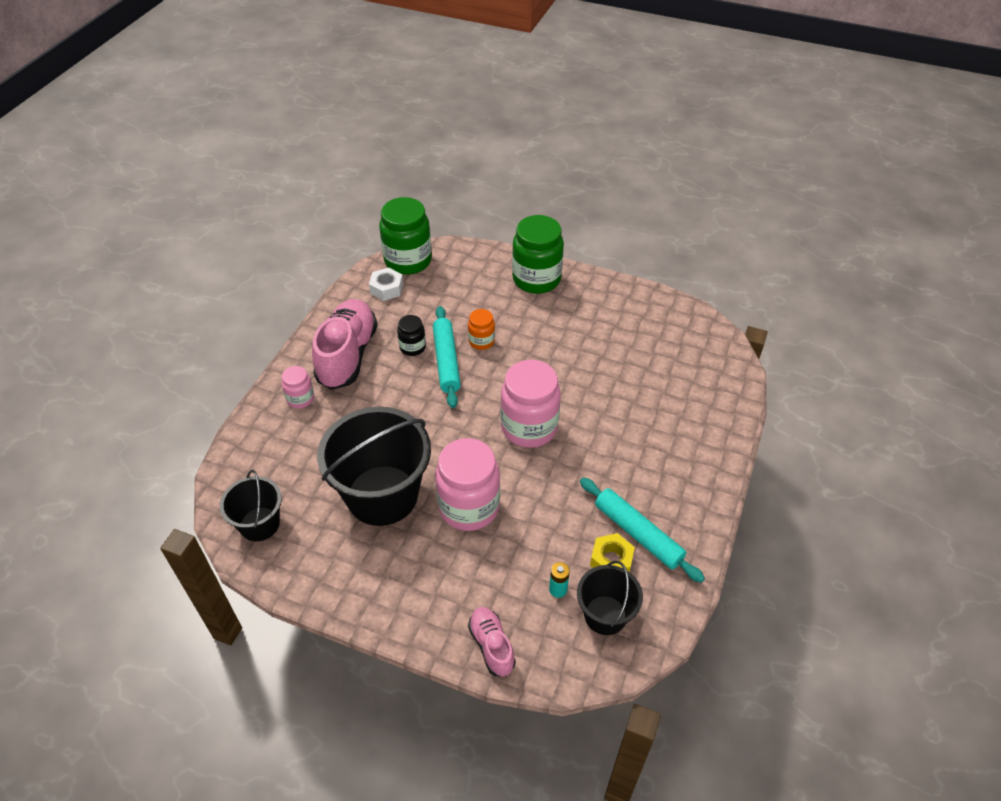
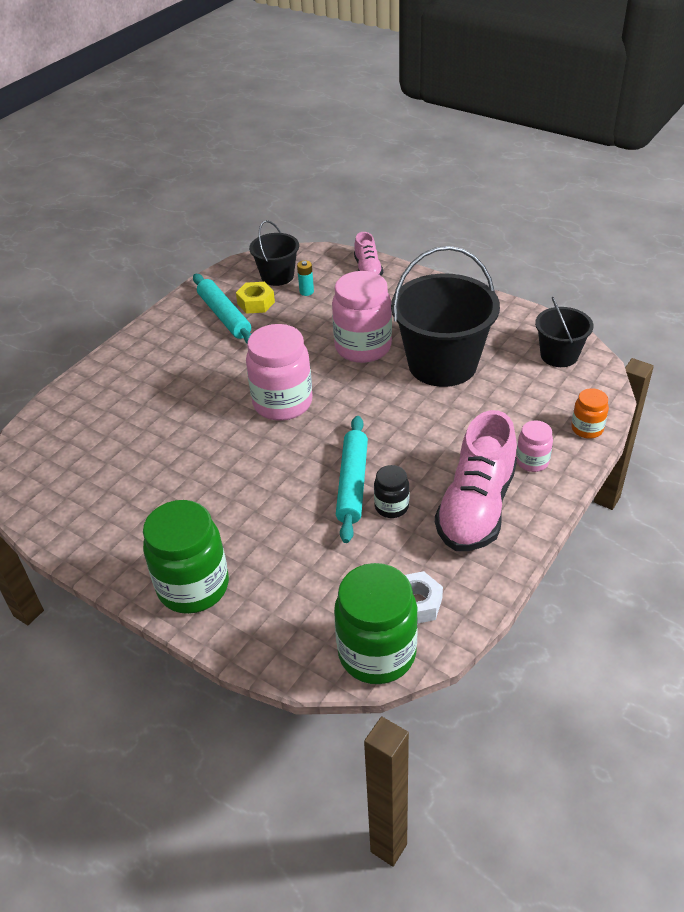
camera: 165 degrees left, 5 degrees down
(481, 341) = (302, 503): orange jar -> orange jar (587, 429)

